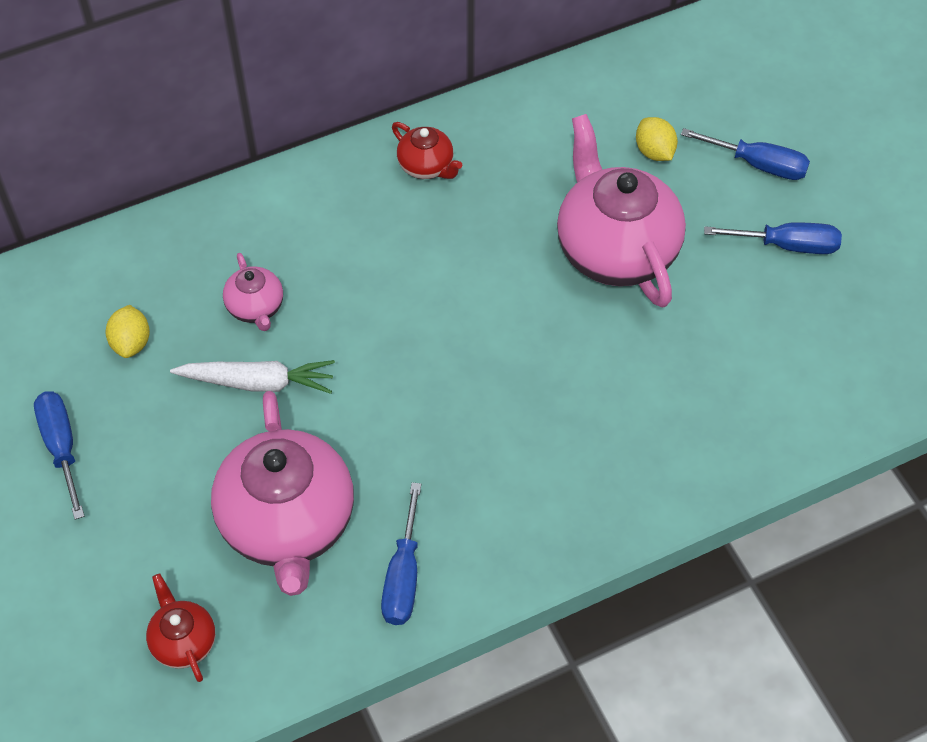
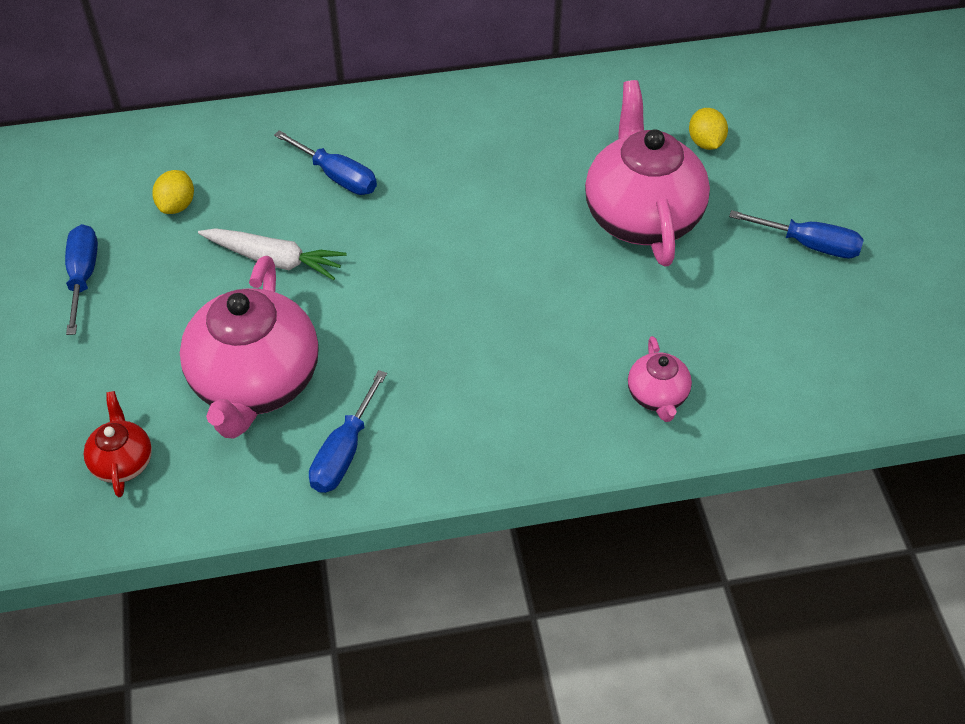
camera: 15 degrees right, 5 degrees down
(256, 307) = (296, 199): pink teapot -> pink teapot (657, 396)
(426, 166) = (490, 115): red teapot -> none
(758, 165) = (802, 171): blue screwdriver -> blue screwdriver (337, 177)

